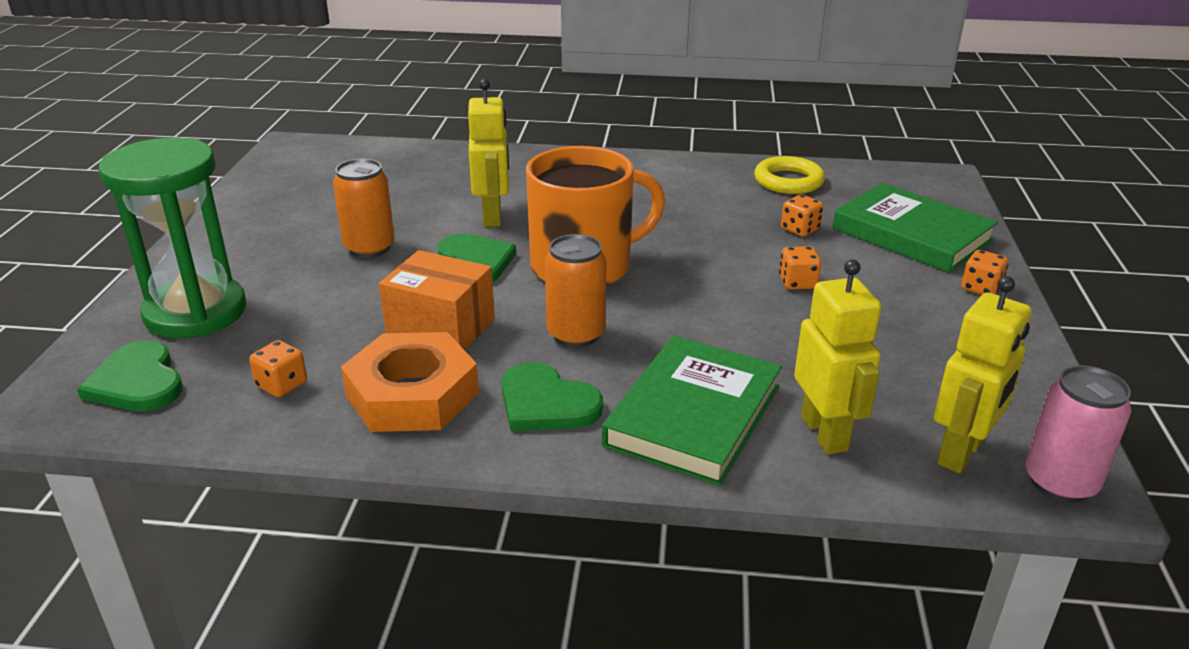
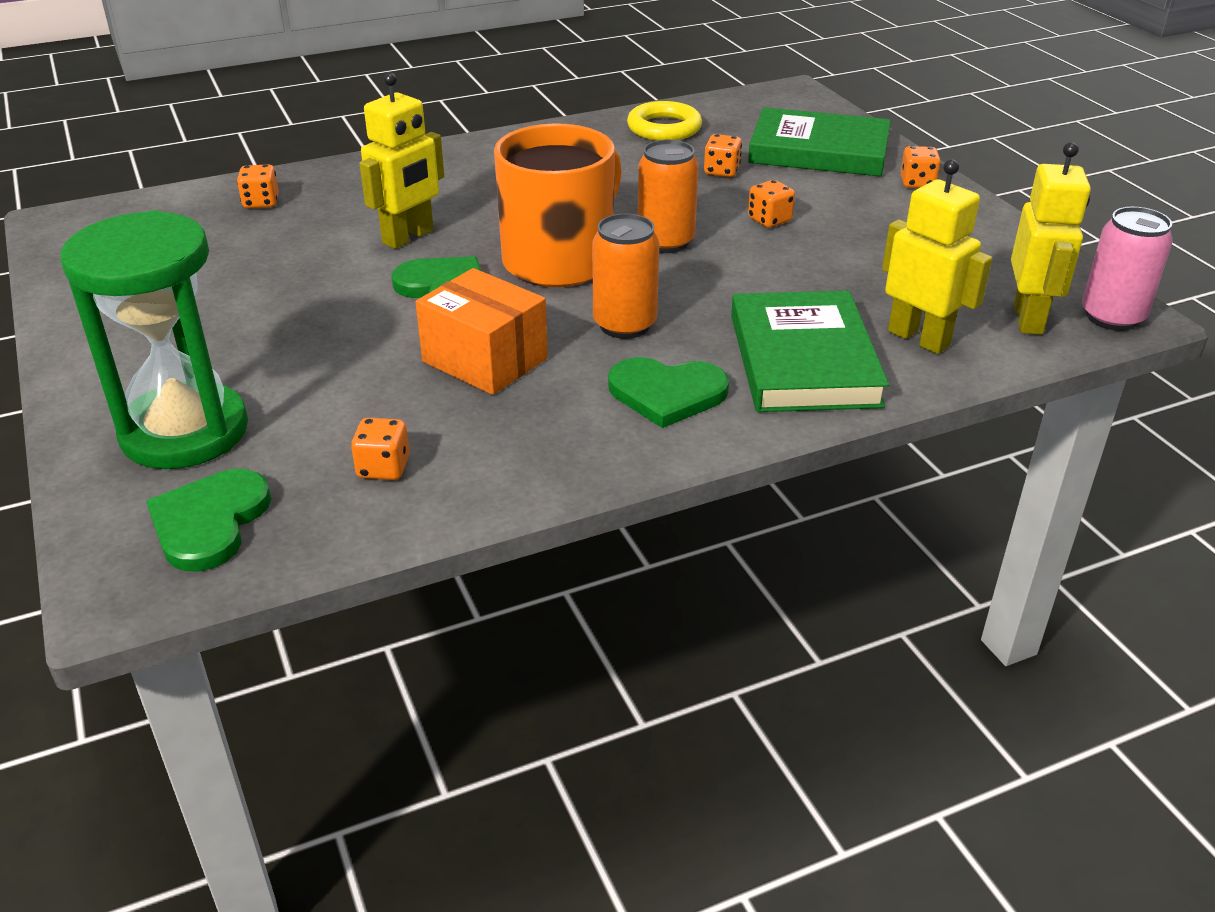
camera: 30 degrees left, 5 degrees up
(137, 382) = (209, 522): green heart -> green heart turned 75 degrees clockwise
(369, 248) = (308, 306): orange can -> orange can (665, 242)
(412, 394) = (531, 429): orange nut -> none
(423, 164) = (261, 202): none -> orange dice
(440, 327) = (484, 360): orange box -> orange box turned 45 degrees clockwise
(493, 216) = (408, 237): yellow robot -> yellow robot turned 75 degrees clockwise

